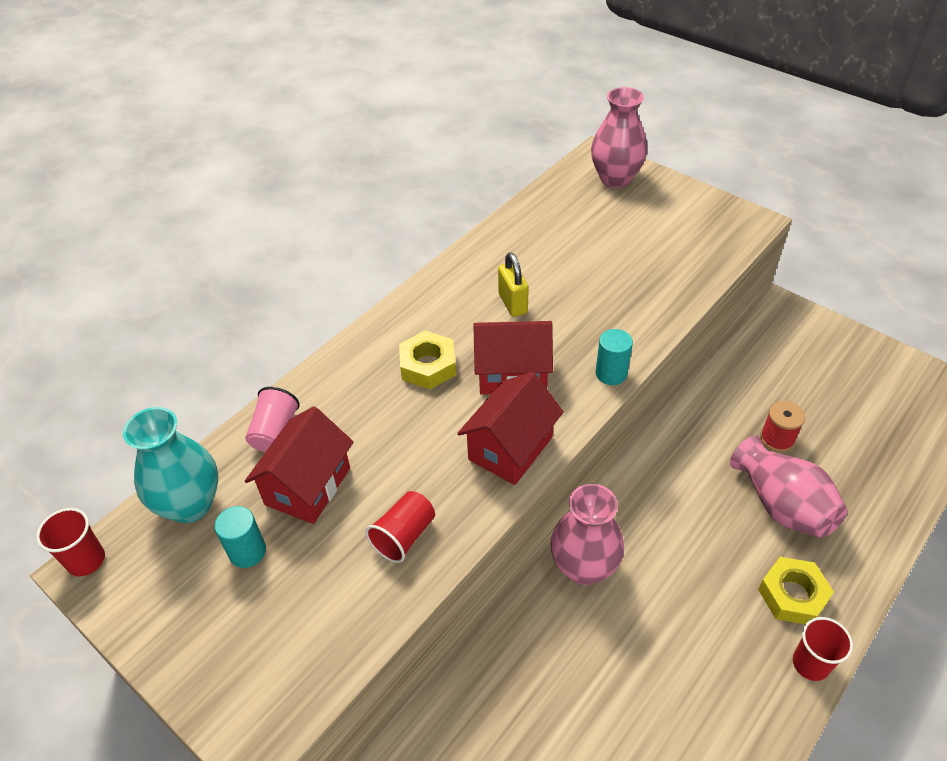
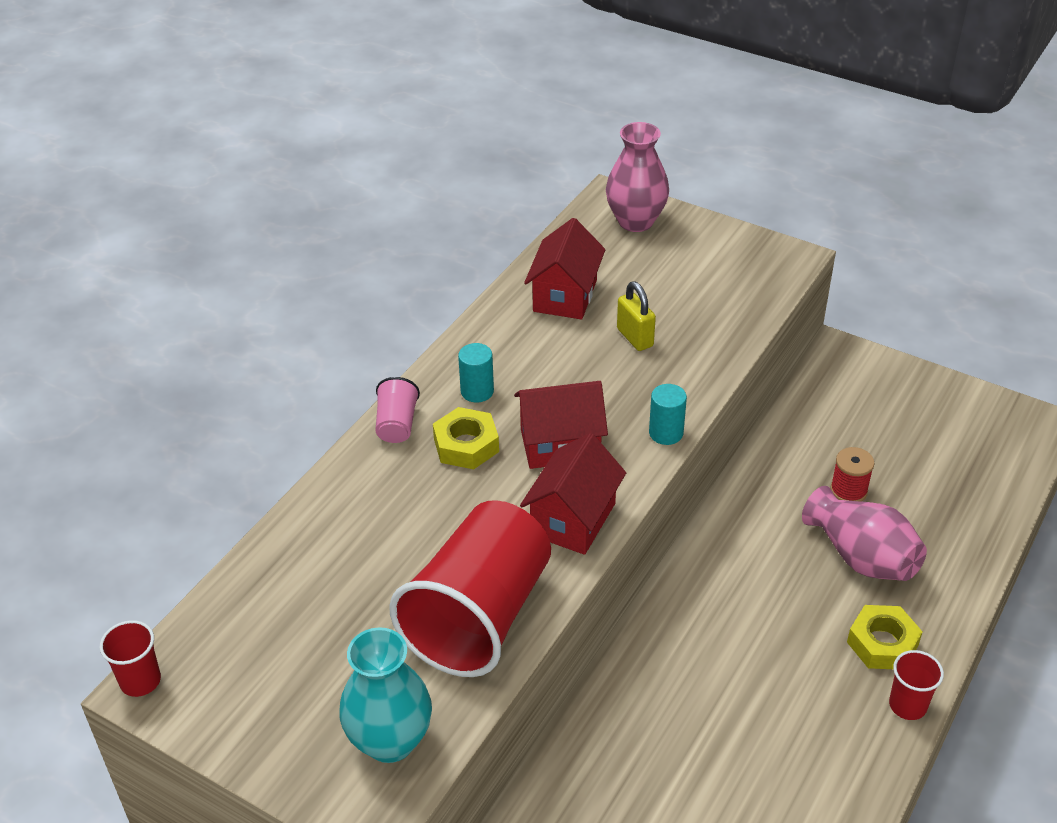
camera: 10 degrees left, 5 degrees down
(190, 504) = (239, 613): turquoise vase -> turquoise vase (390, 741)
(247, 551) = (315, 651): turquoise cylinder -> turquoise cylinder (477, 391)
(275, 431) = (312, 530): pink cup -> pink cup (397, 424)
(308, 486) = (364, 581): red house -> red house (565, 296)
(404, 536) = (479, 616): red cup -> red cup, size x2.35
(513, 303) = (546, 370): yellow padlock -> yellow padlock (635, 337)
(584, 567) = (662, 643): pink vase -> none

